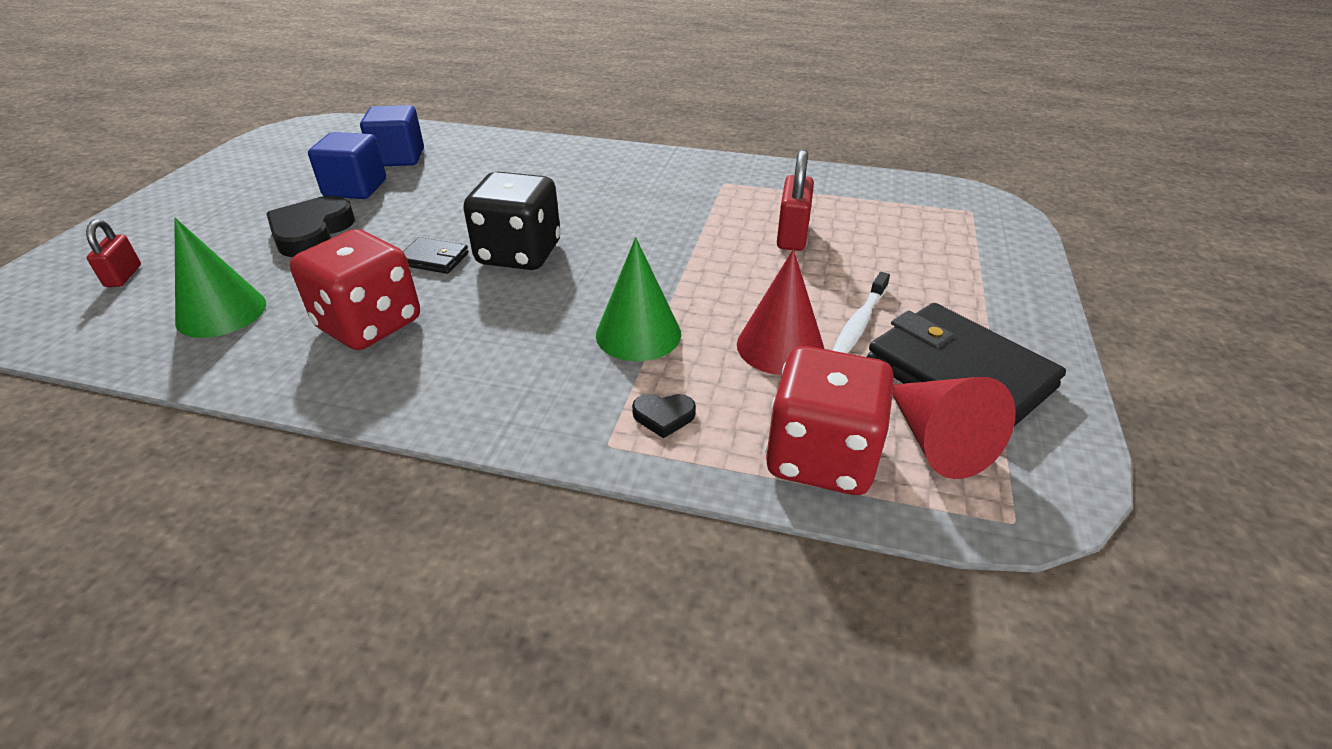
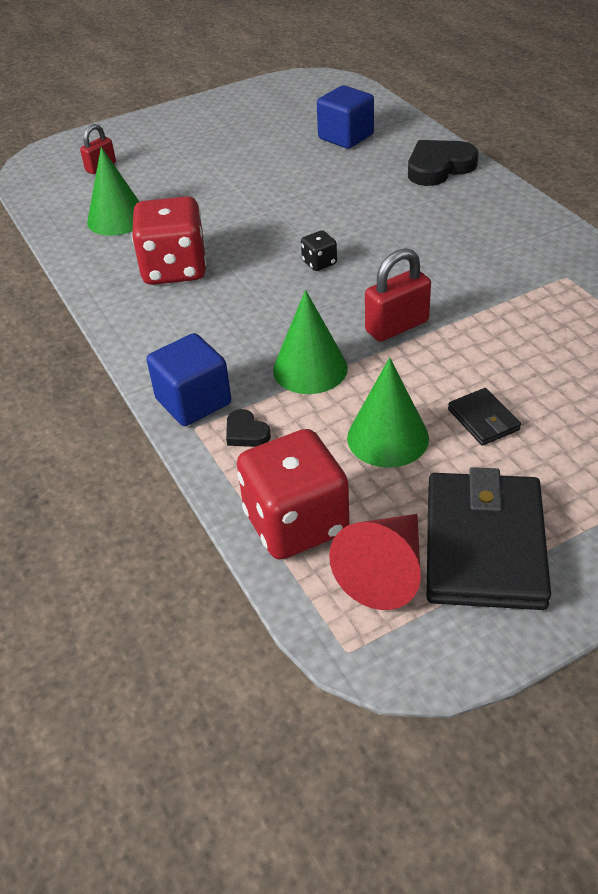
camera: 50 degrees right, 5 degrees up
(311, 232) = (221, 180): black heart -> black heart (439, 167)
(355, 188) = (286, 154): blue cube -> blue cube (193, 401)
(434, 259) = (264, 239): black wallet -> black wallet (483, 419)
(519, 254) = (319, 263): black dice -> black dice, size x0.44
(780, 346) = (387, 437): red cone -> green cone
(792, 236) = (544, 357): red padlock -> red padlock (396, 326)
(859, 322) = (476, 459): white toothbrush -> none

